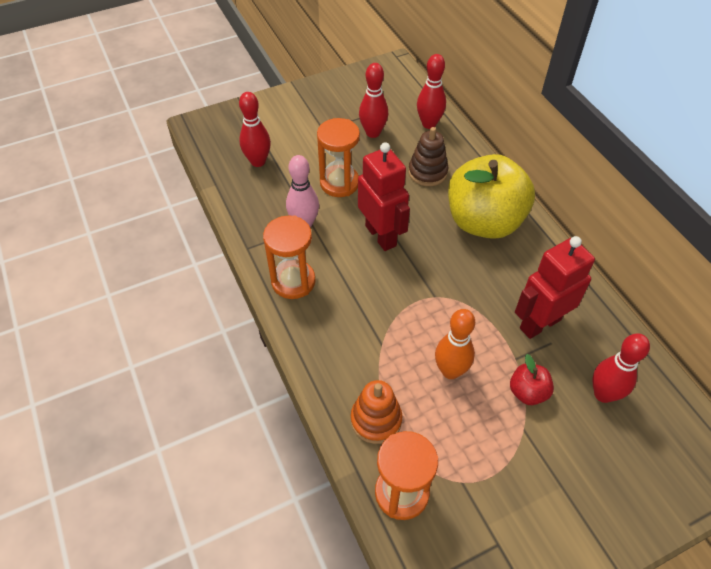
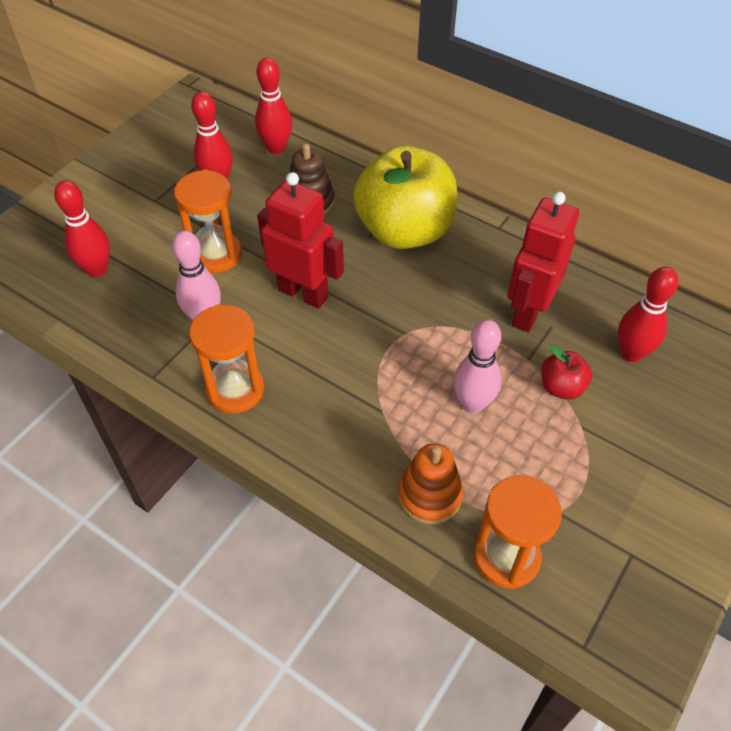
camera: 30 degrees left, 0 degrees up
(450, 371) = (472, 404): orange bowling pin -> pink bowling pin

